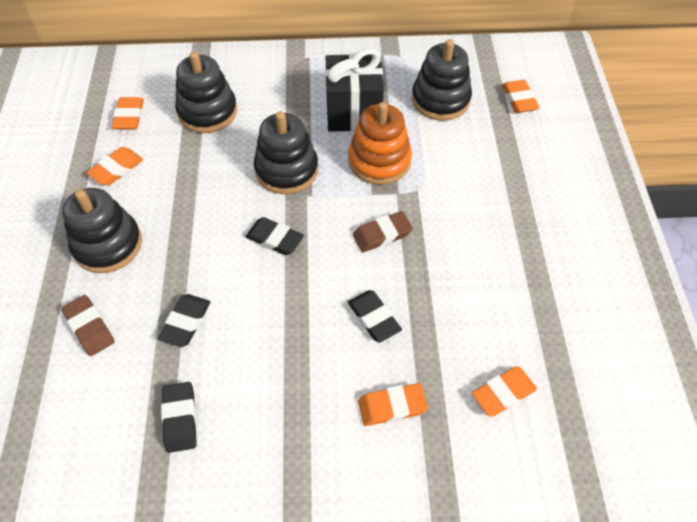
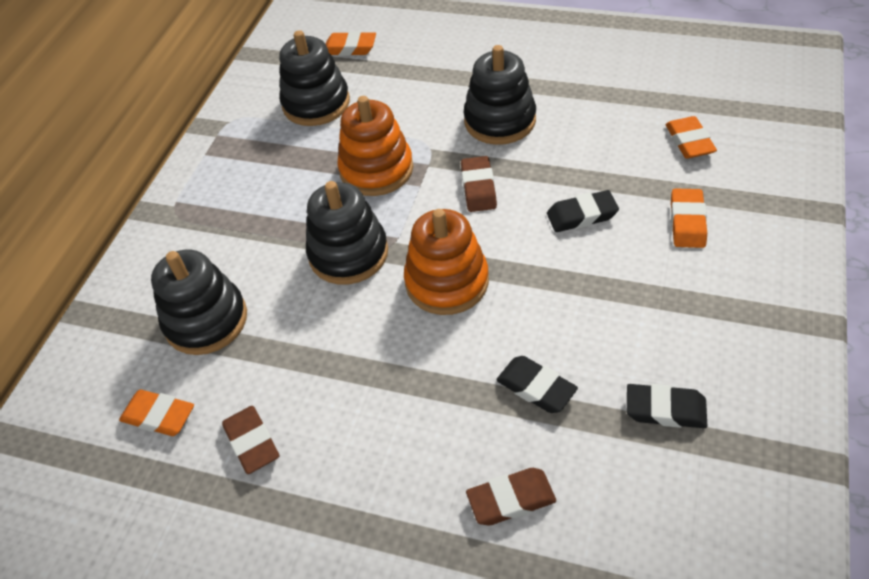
camera: 65 degrees left, 5 degrees down
(108, 245) = (383, 465): black stacking toy -> black stacking toy (500, 120)
(116, 169) = (252, 442): orange eraser -> brown eraser
(274, 239) = (447, 282): black eraser -> orange stacking toy
(353, 113) = (293, 177): black gift -> none

